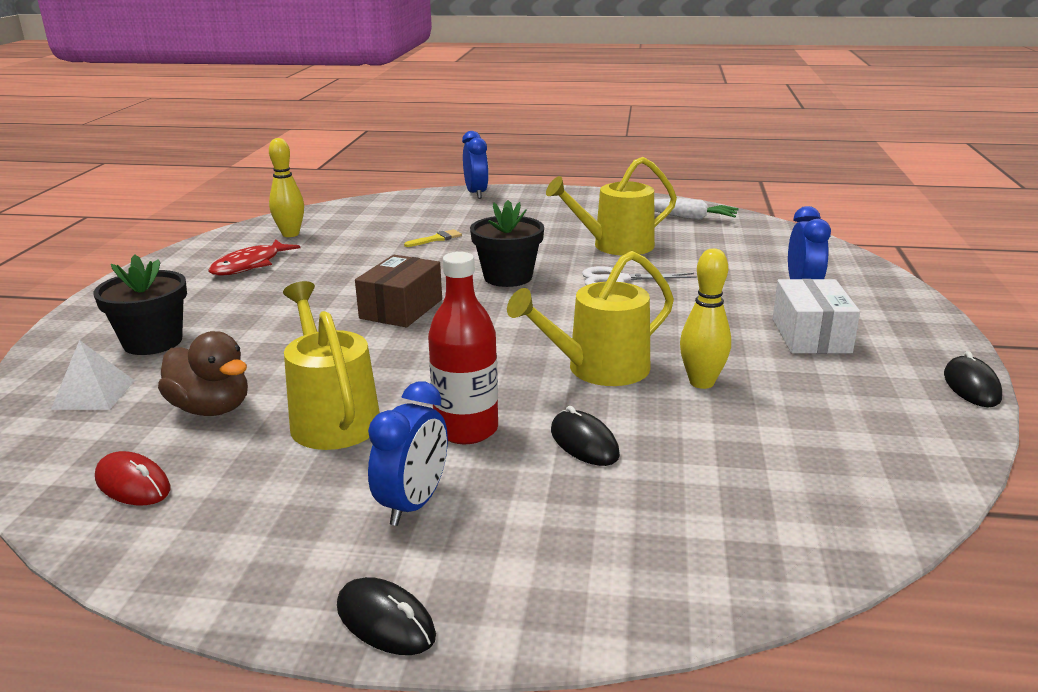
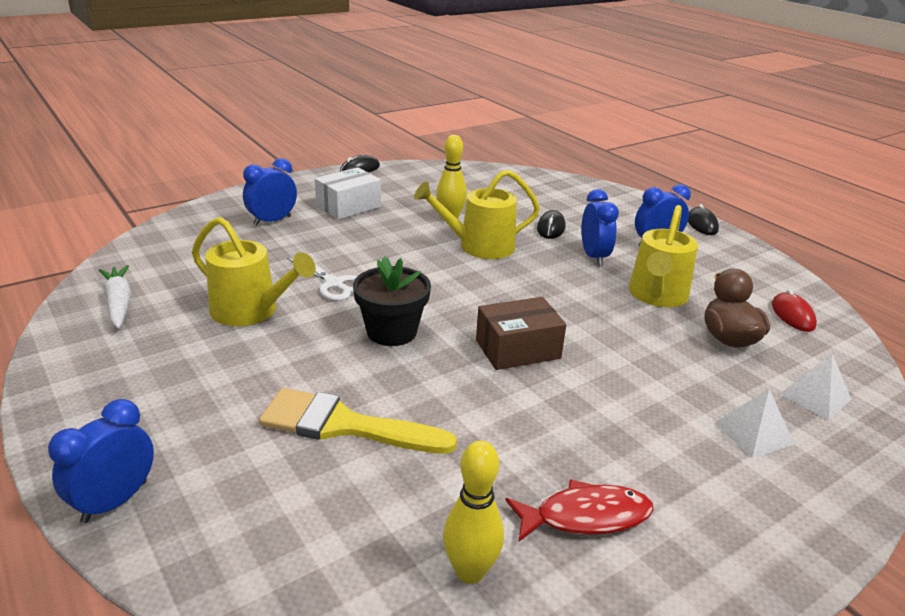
camera: 135 degrees left, 5 degrees up
(153, 342) = (753, 433): black flower pot -> white pyramid
(436, 239) = (344, 425): yellow brush -> yellow brush, size x2.32
(466, 429) = (594, 257): red bottle -> blue clock
(599, 369) = (479, 246): yellow watering can -> yellow watering can turned 150 degrees clockwise

